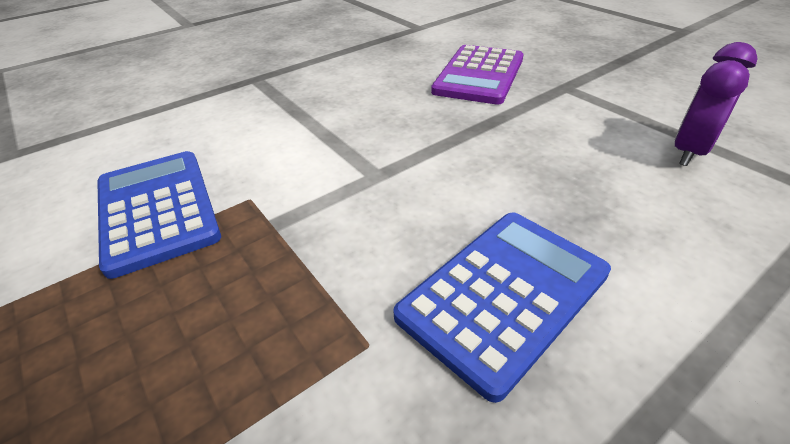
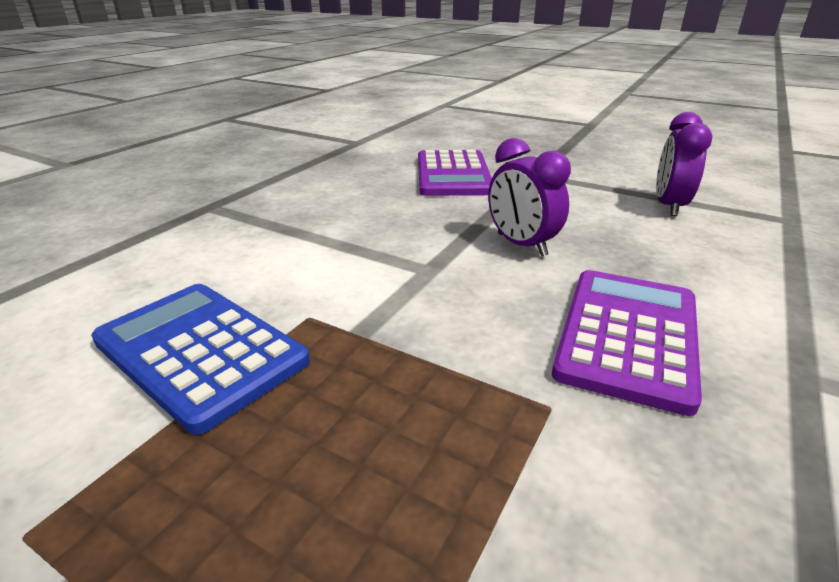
camera: 25 degrees left, 10 degrees down
(482, 167) = (521, 245): none -> purple clock
(503, 294) = (628, 336): blue calculator -> purple calculator

